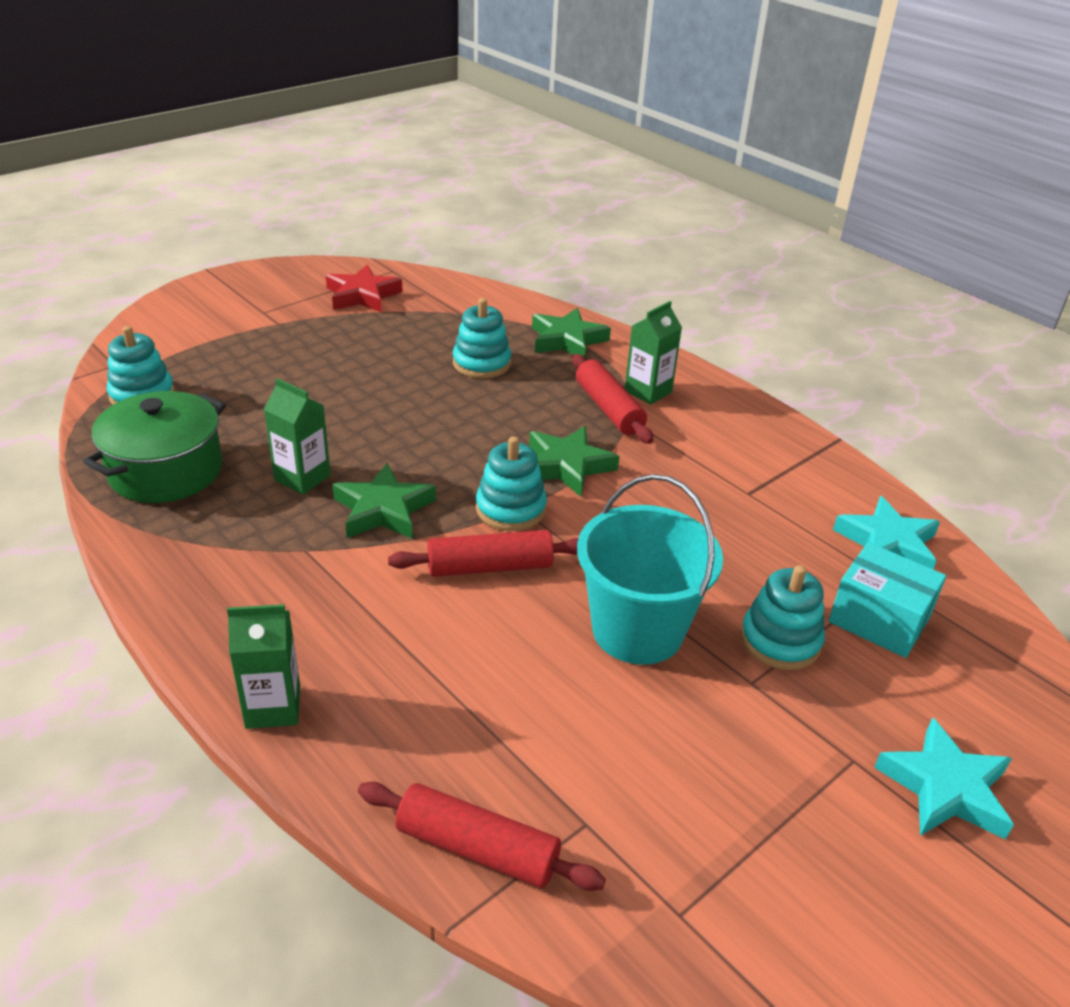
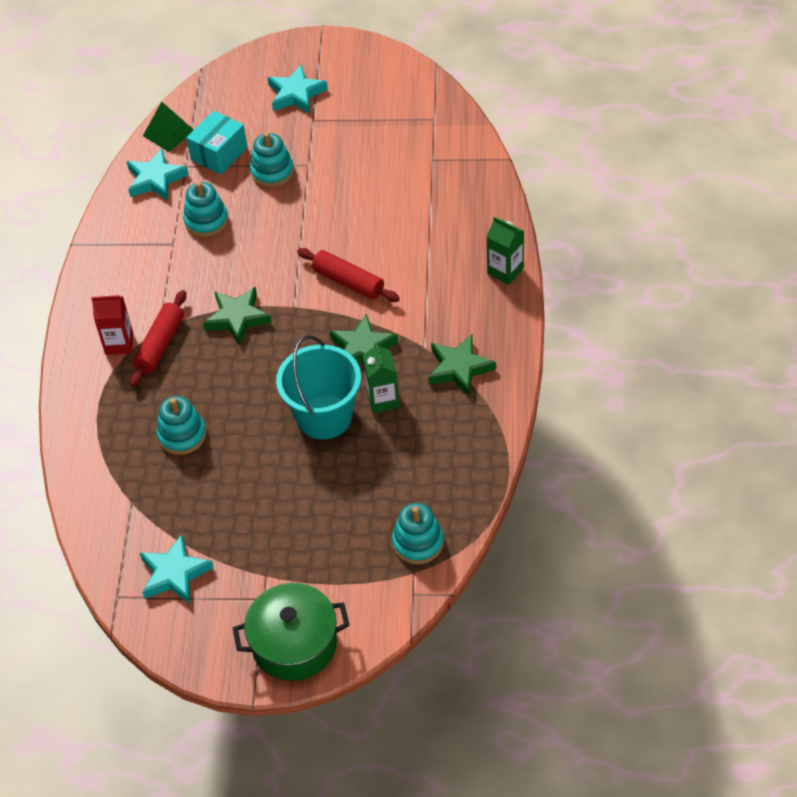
camera: 130 degrees left, 15 degrees up
(166, 470) = (451, 454): green pot -> green pot (294, 644)
(362, 295) = (174, 574): red star -> turquoise star
(477, 848) = (477, 175): red rolling pin -> none
(511, 509) = (300, 309): turquoise stacking toy -> turquoise stacking toy (206, 221)
(567, 340) = (101, 423): green star -> green star (459, 368)
(637, 630) = (323, 212): turquoise bucket -> turquoise bucket (324, 416)
(648, 391) = (119, 343): green carton -> red carton
(878, 620) = (219, 154): turquoise box -> turquoise box turned 45 degrees clockwise
(979, 605) = (168, 133): none -> green pyramid

